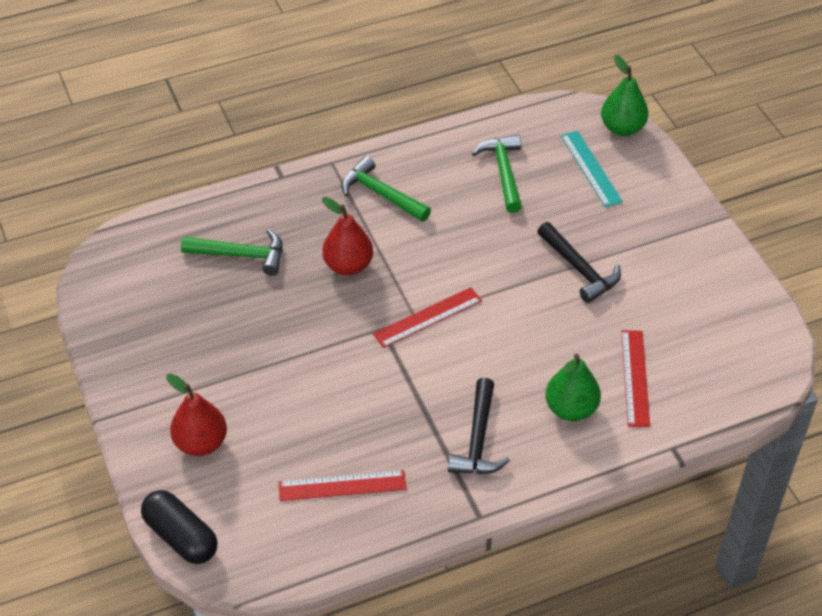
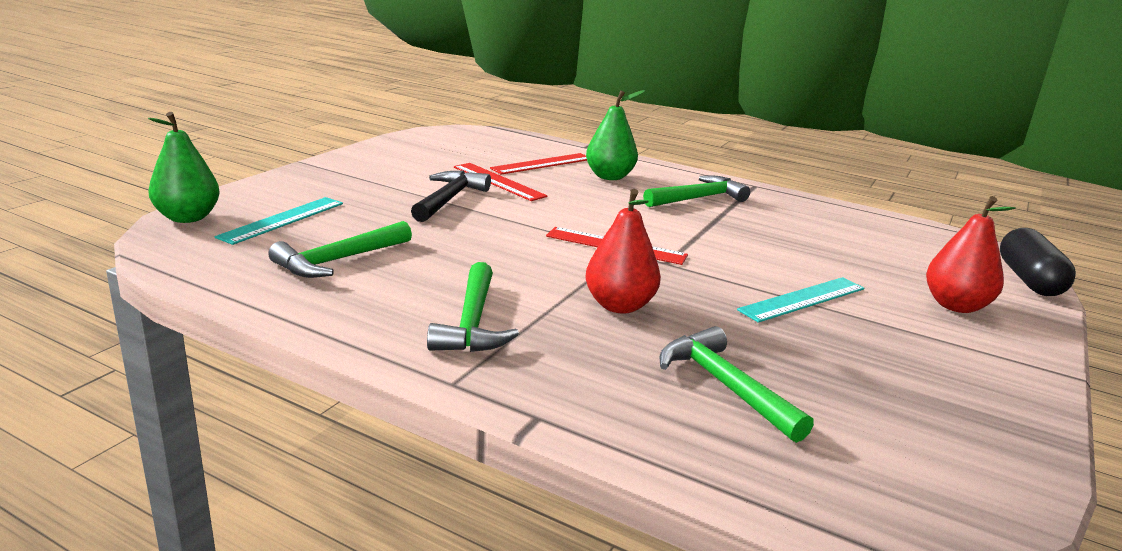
camera: 130 degrees left, 25 degrees down
(280, 362) = (802, 299): none -> turquoise ruler
(342, 486) = (841, 233): red ruler -> red ruler (498, 181)
(478, 439) = (698, 198): black hammer -> green hammer

